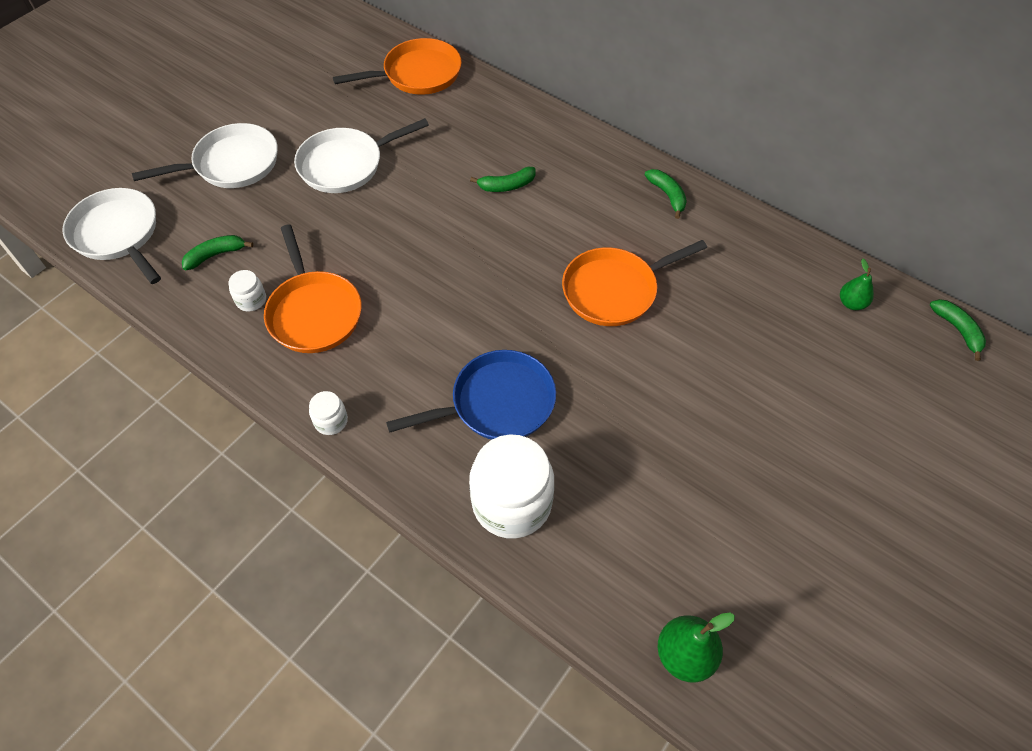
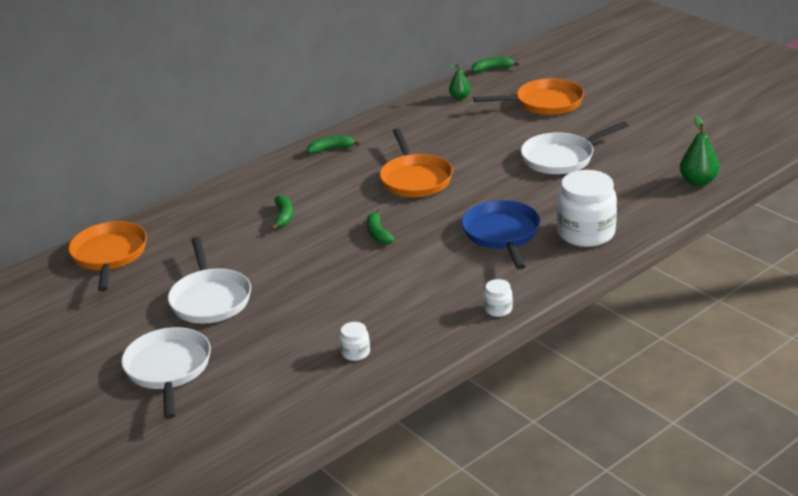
camera: 75 degrees left, 25 degrees down
(118, 234) = (230, 443): white pan -> white pan (561, 158)
(216, 255) = (290, 375): green banana -> green banana (378, 233)
(314, 312) = (383, 318): orange pan -> orange pan (545, 103)

